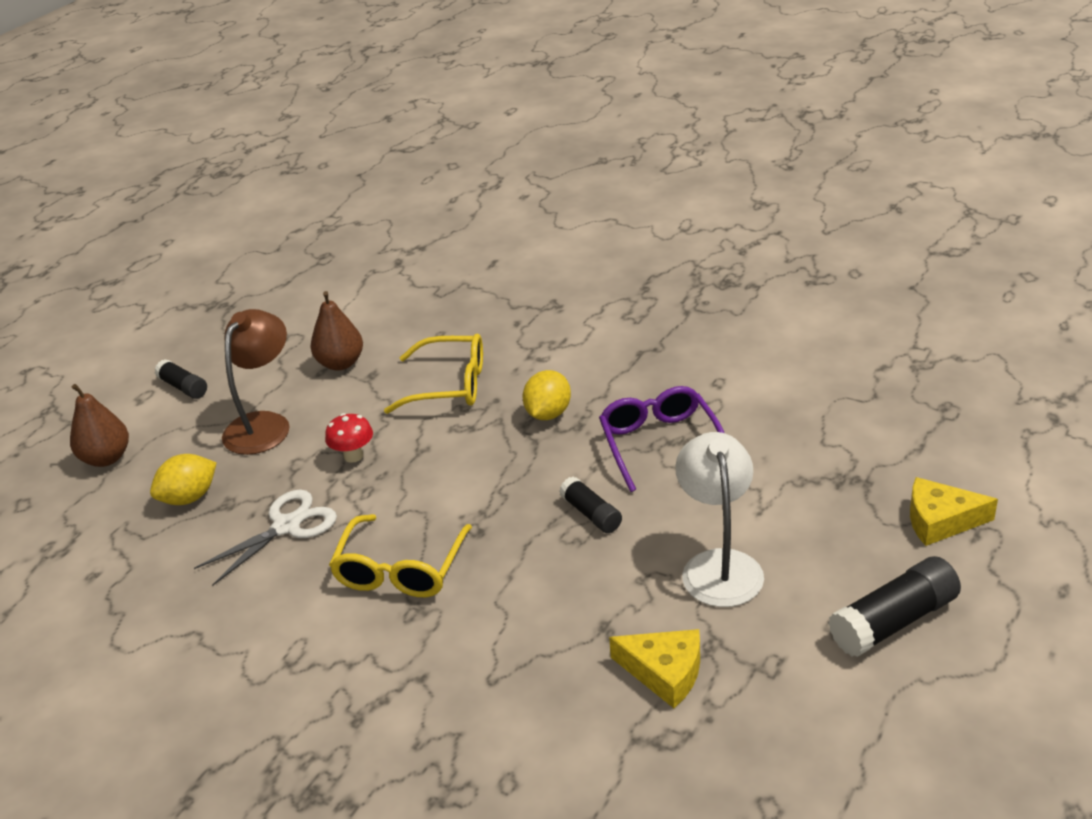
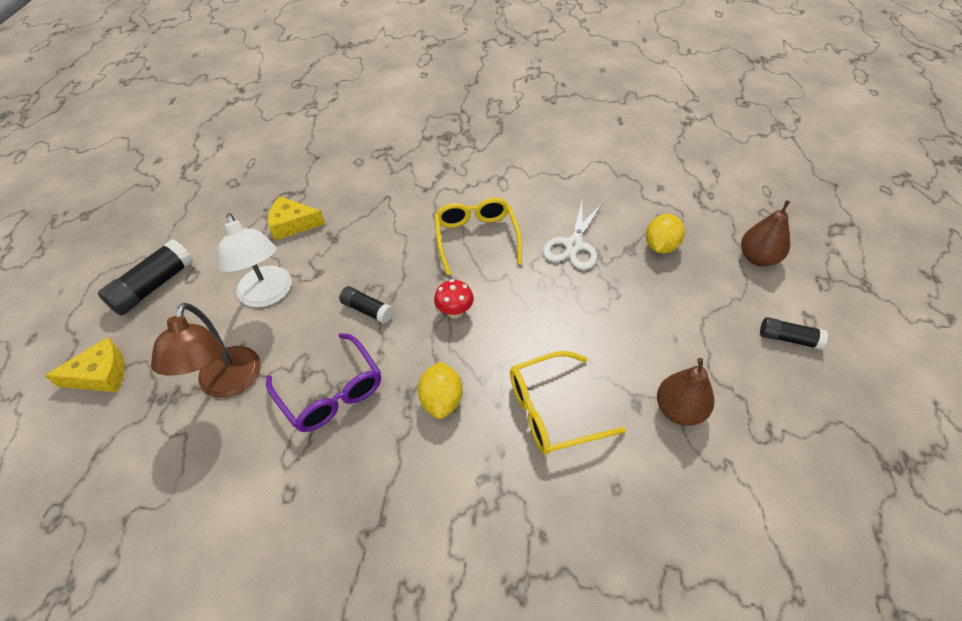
camera: 155 degrees right, 15 degrees up
(264, 424) = (675, 320): brown lamp -> brown lamp (227, 384)
(353, 456) = (576, 310): red mushroom -> red mushroom (455, 312)

